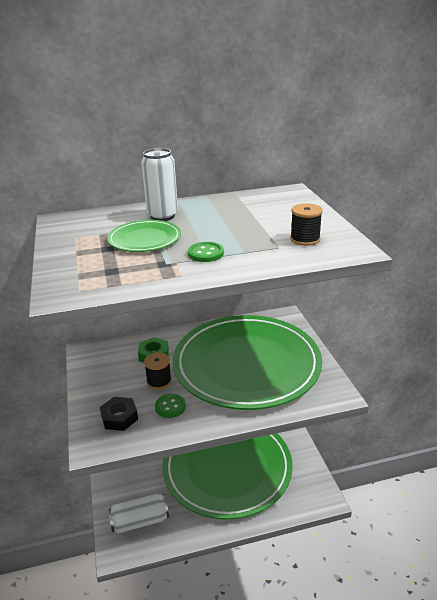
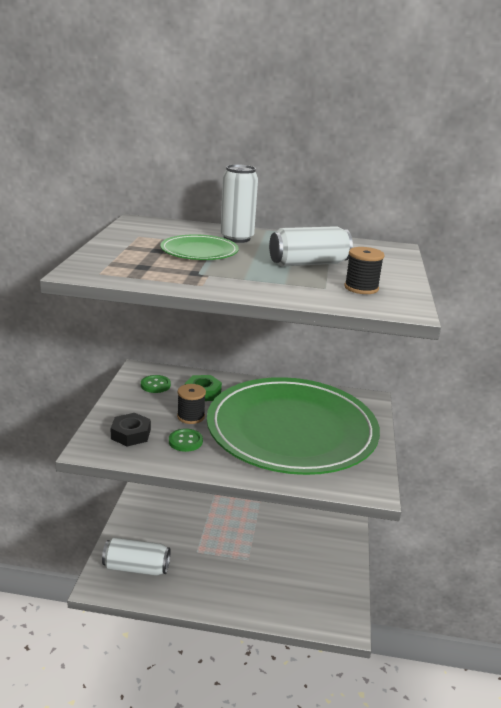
camera: 20 degrees right, 5 degrees down
(206, 253) = (245, 275): green button -> green button (155, 385)
(227, 468) = (255, 553): green plate -> none
(243, 226) = (308, 263): none -> white can

